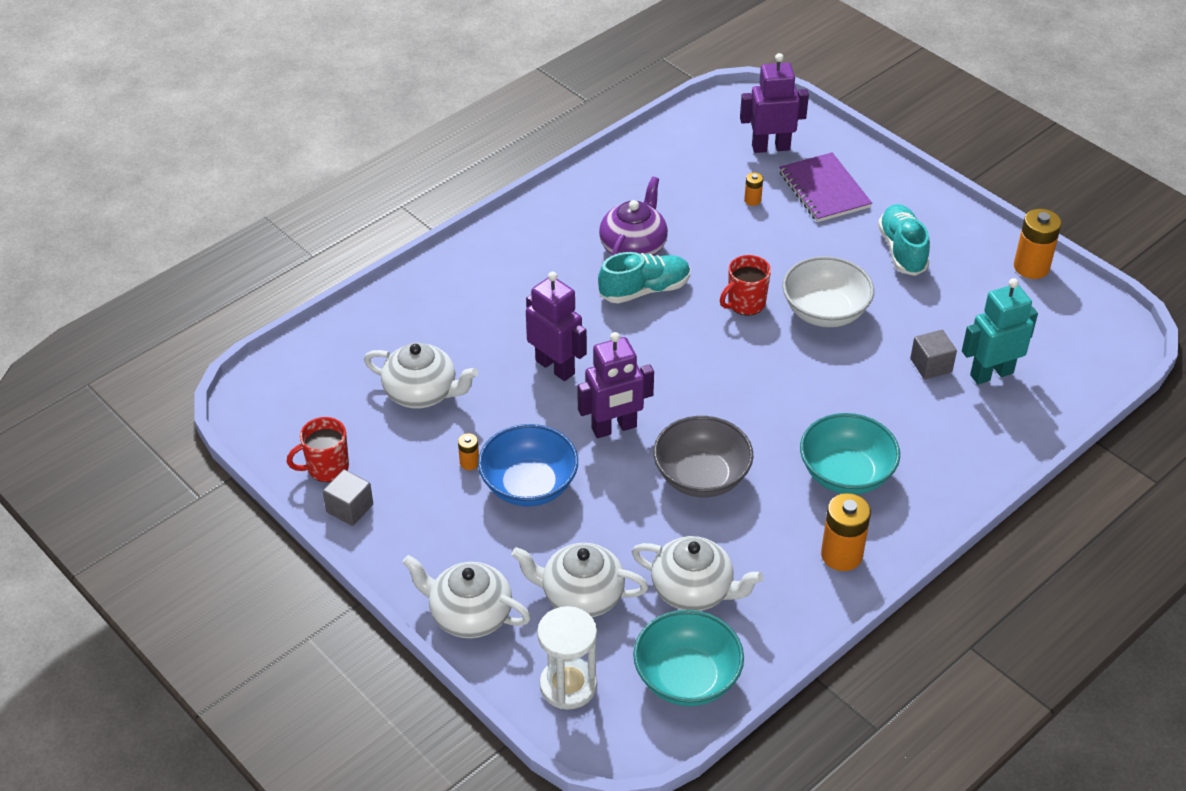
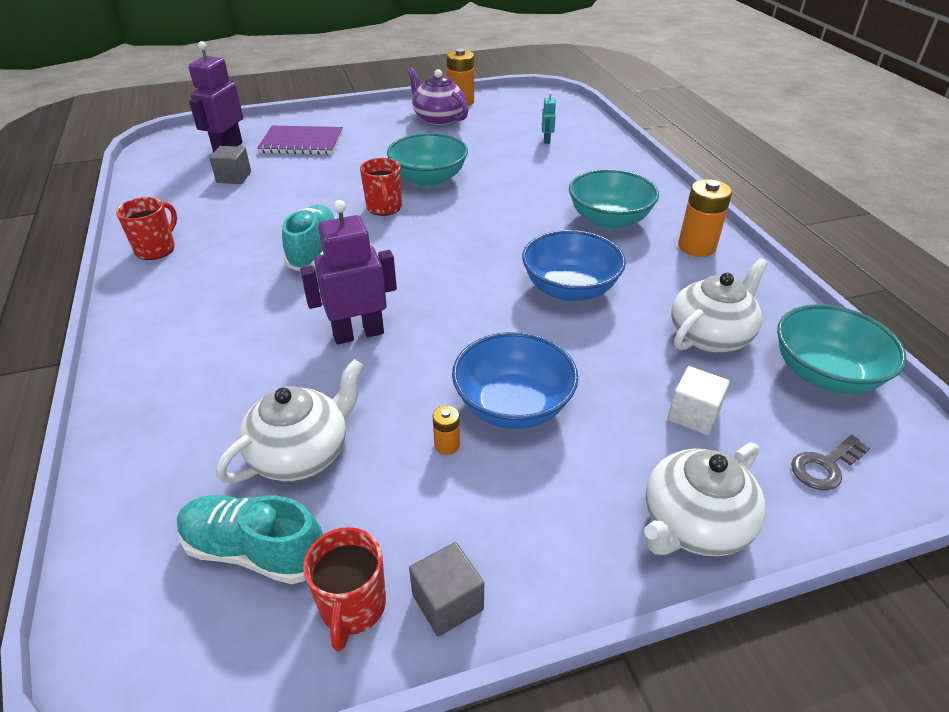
camera: 65 degrees left, 5 degrees down
(568, 685) = (825, 466): white hourglass -> grey key
(581, 596) = (693, 415): white teapot -> white cube
(583, 199) = (156, 249): none -> red mug
(614, 428) = (473, 321): purple robot -> none
(633, 247) = (254, 240): purple teapot -> purple teapot (438, 118)
(701, 477) = (570, 289): grey bowl -> blue bowl
(752, 200) = (274, 172): orange battery -> none
(825, 312) = (428, 178): white bowl -> turquoise bowl
(902, 250) = (398, 134): turquoise shoe -> turquoise shoe (255, 551)
(931, 365) = (521, 157): grey cube -> grey cube (234, 177)
(991, 374) = (546, 140): turquoise robot -> turquoise robot, size x0.49

